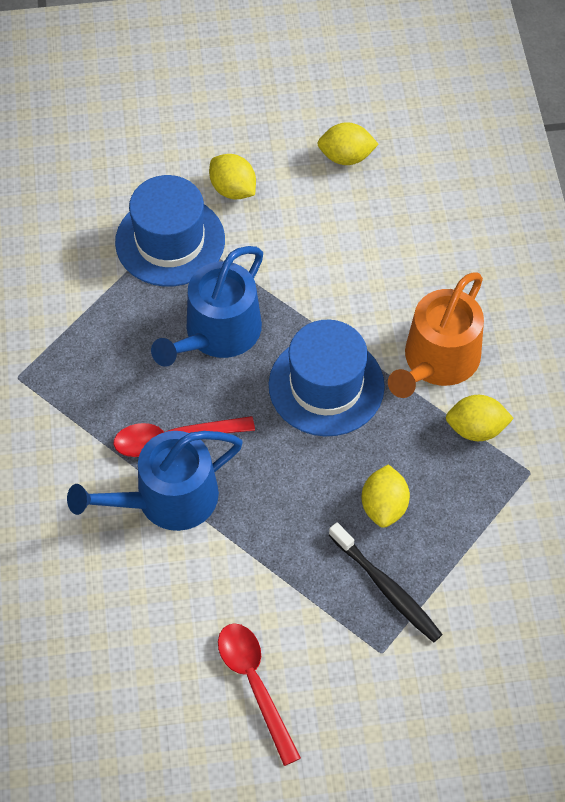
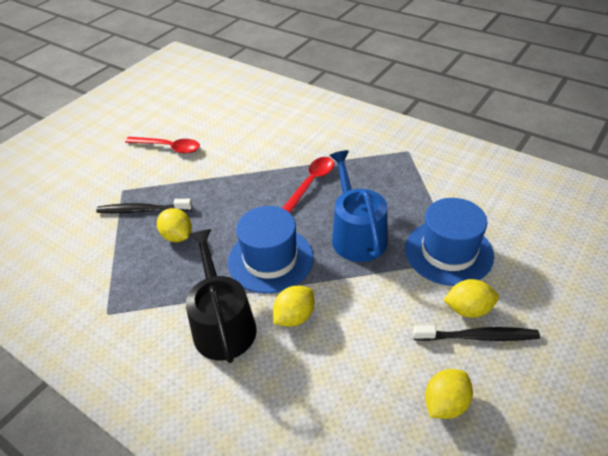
camera: 135 degrees right, 15 degrees down
(167, 499) = (282, 165): blue watering can -> none
(258, 168) = (478, 337): none -> black toothbrush
(437, 361) = (223, 324): orange watering can -> black watering can
(476, 429) = (161, 308): yellow lemon -> yellow lemon (294, 317)

